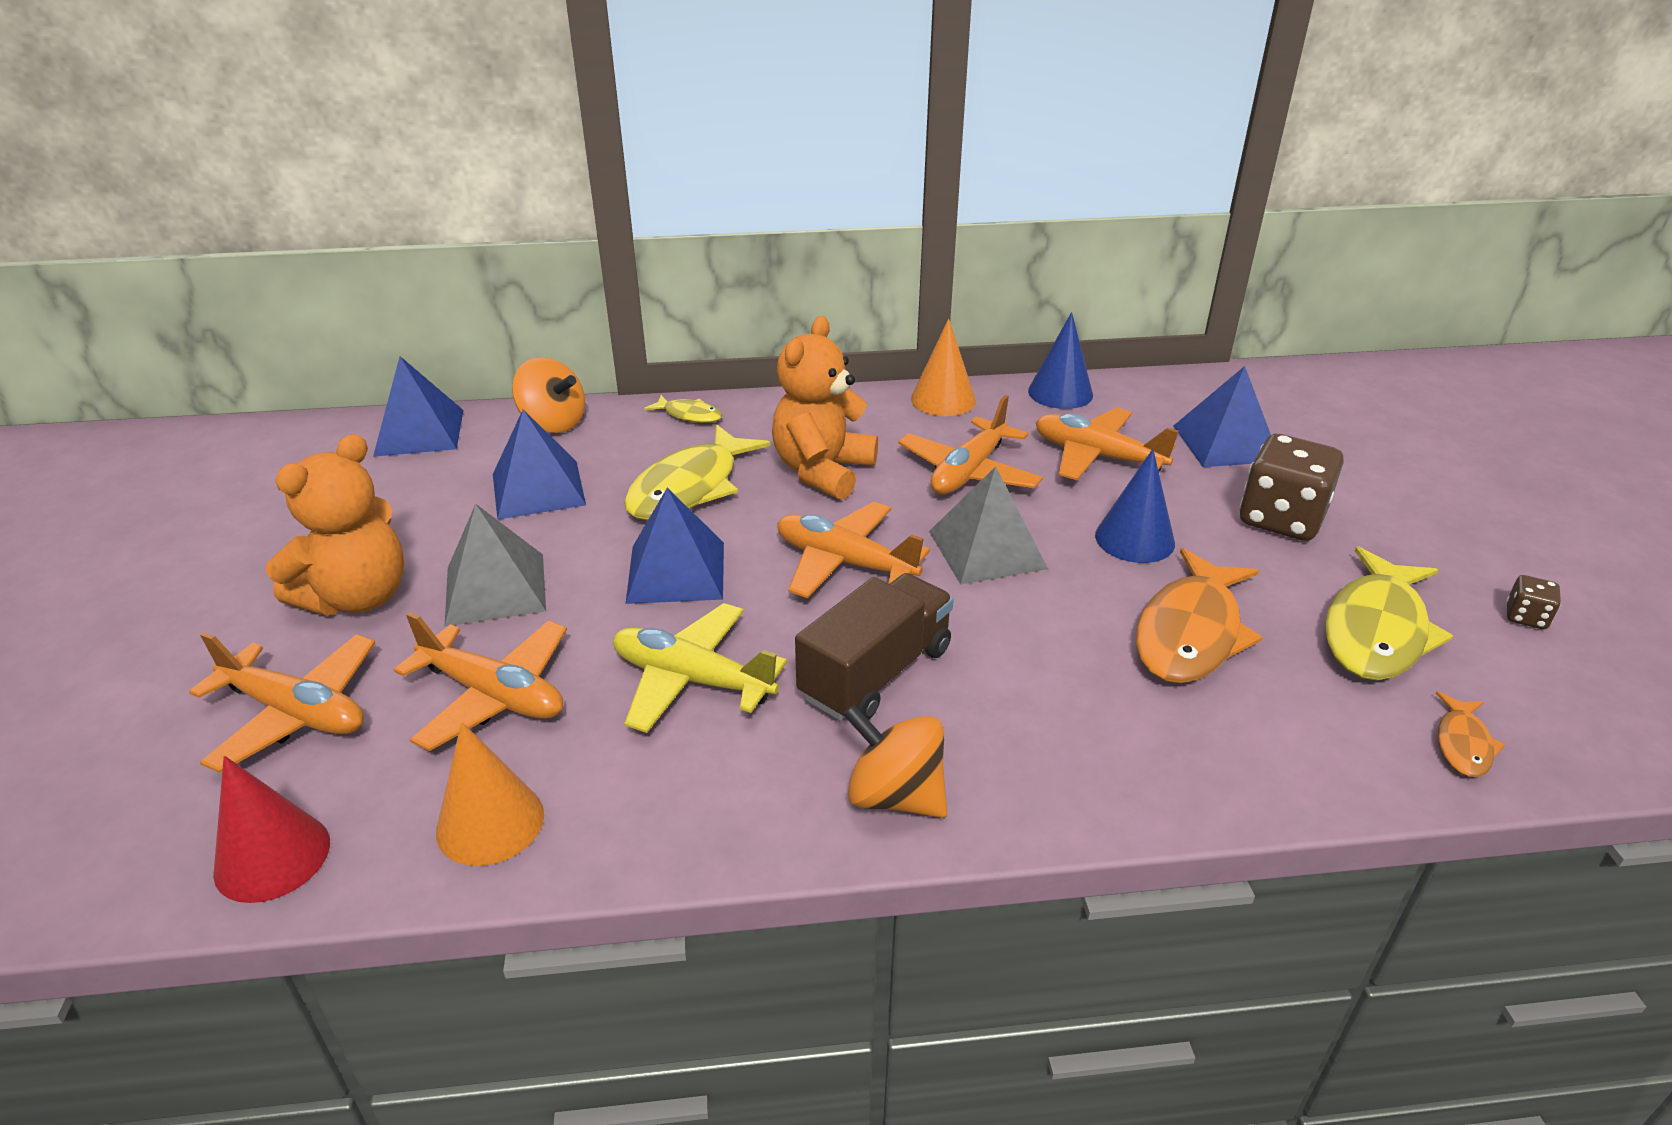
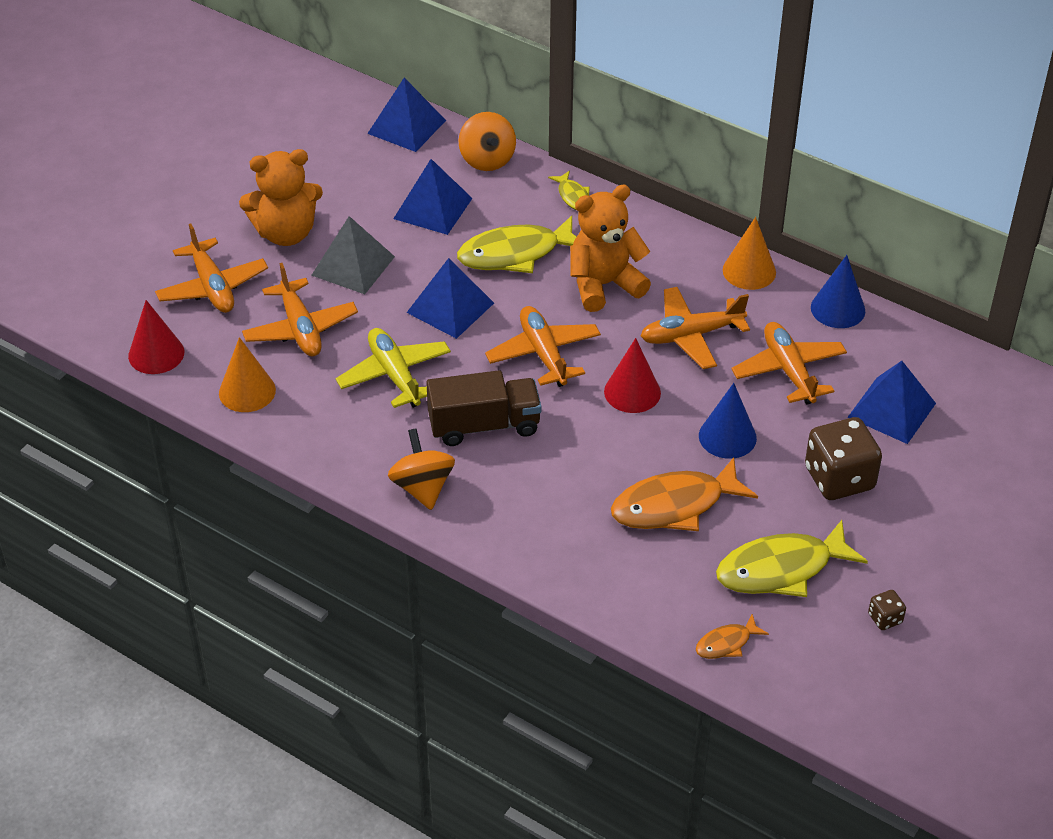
camera: 40 degrees right, 10 degrees up
(987, 549) = (632, 392): grey pyramid -> red cone

